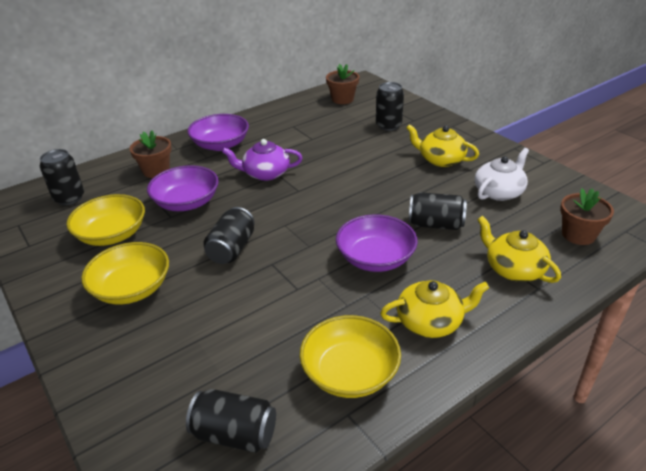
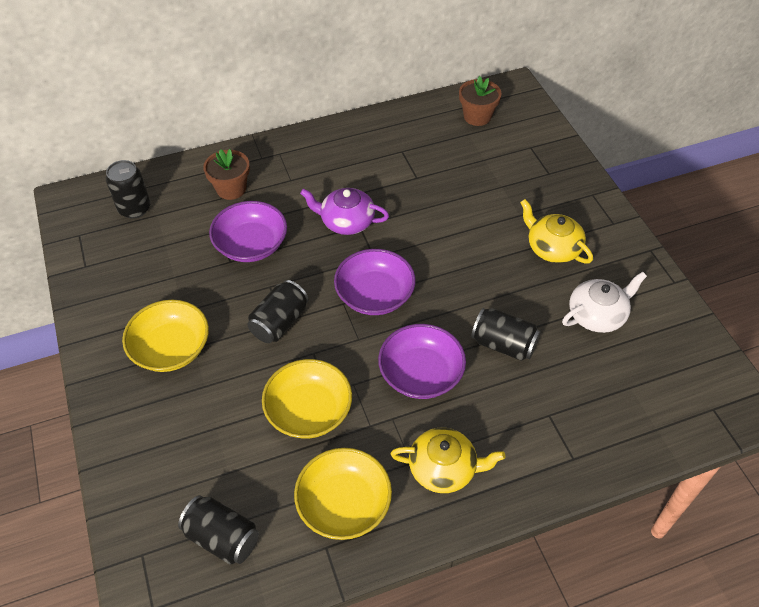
camera: 15 degrees right, 15 degrees up
(112, 234) = (167, 272): yellow bowl -> yellow bowl (309, 411)
(220, 145) = (311, 163): purple bowl -> purple bowl (375, 295)
(388, 125) = (515, 176): black can -> none
(513, 269) = (560, 427): yellow teapot -> none
(578, 235) = (655, 400): brown flower pot -> none

